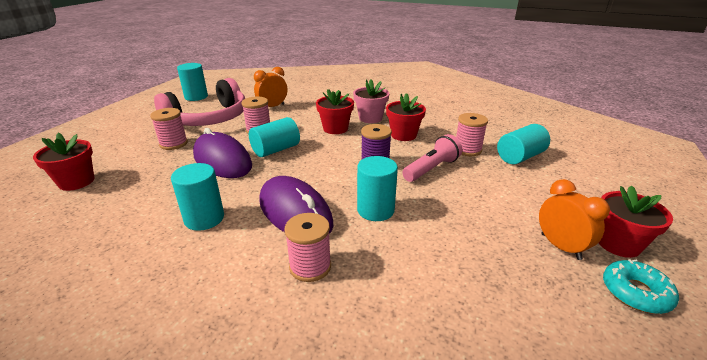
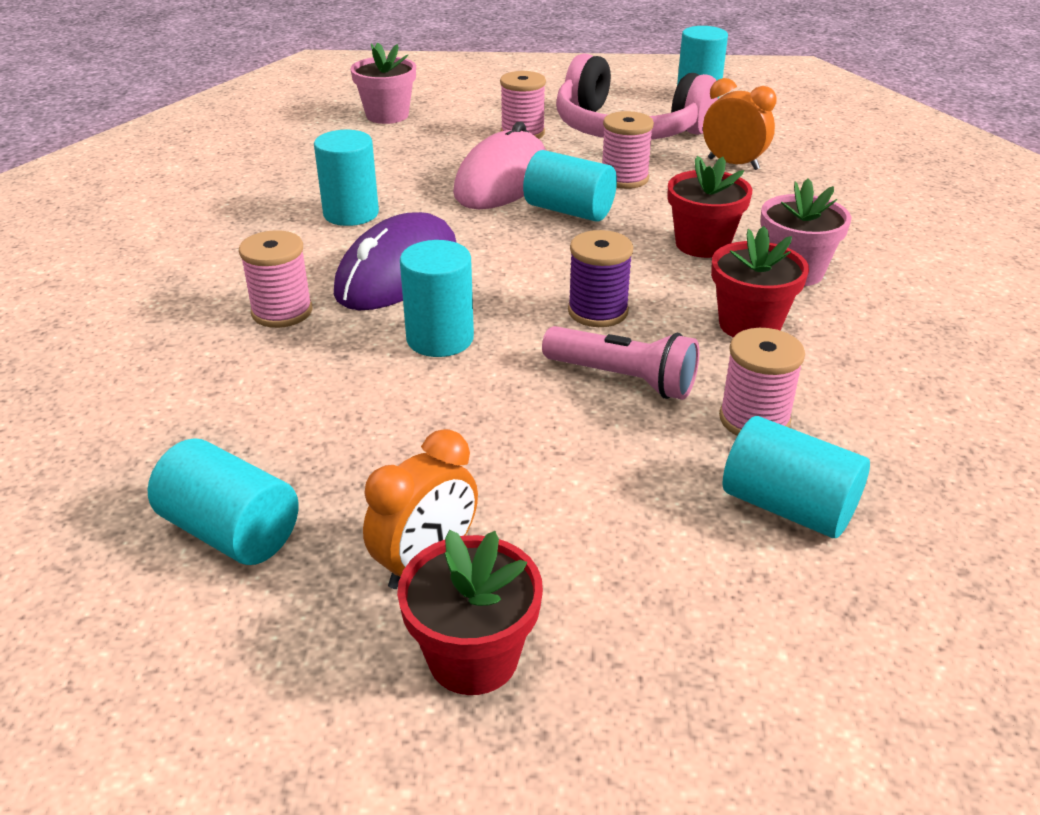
camera: 70 degrees right, 5 degrees up
(76, 182) = (387, 115): red flower pot -> pink flower pot
(222, 160) = (502, 180): purple mouse -> pink mouse
(541, 317) = (231, 531): none -> turquoise cylinder
(635, 292) = (319, 661): turquoise donut -> none

